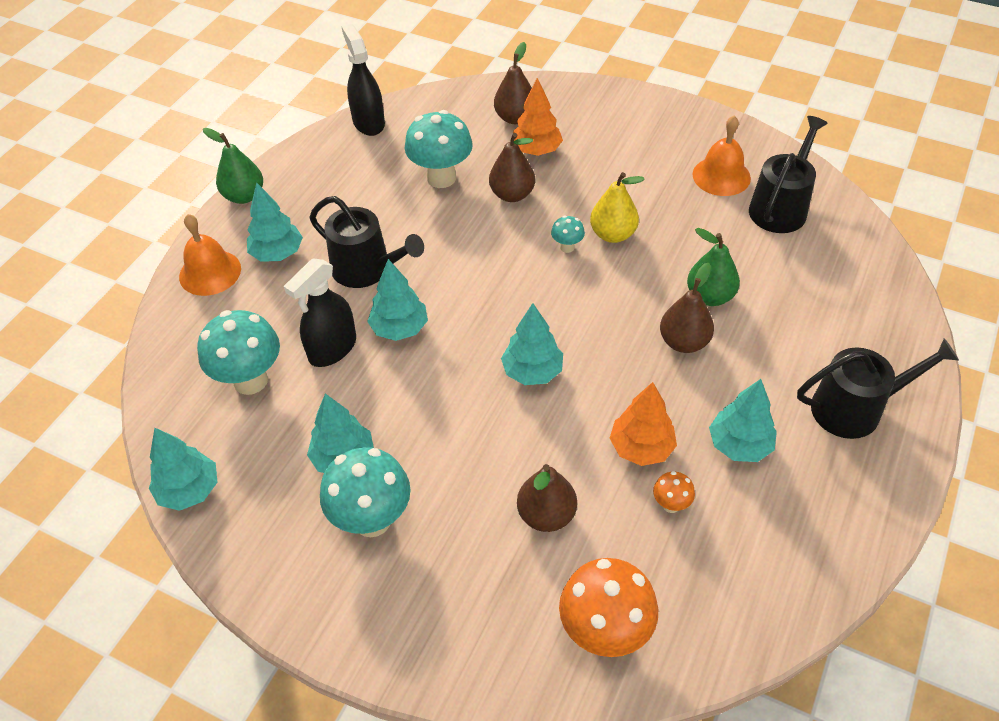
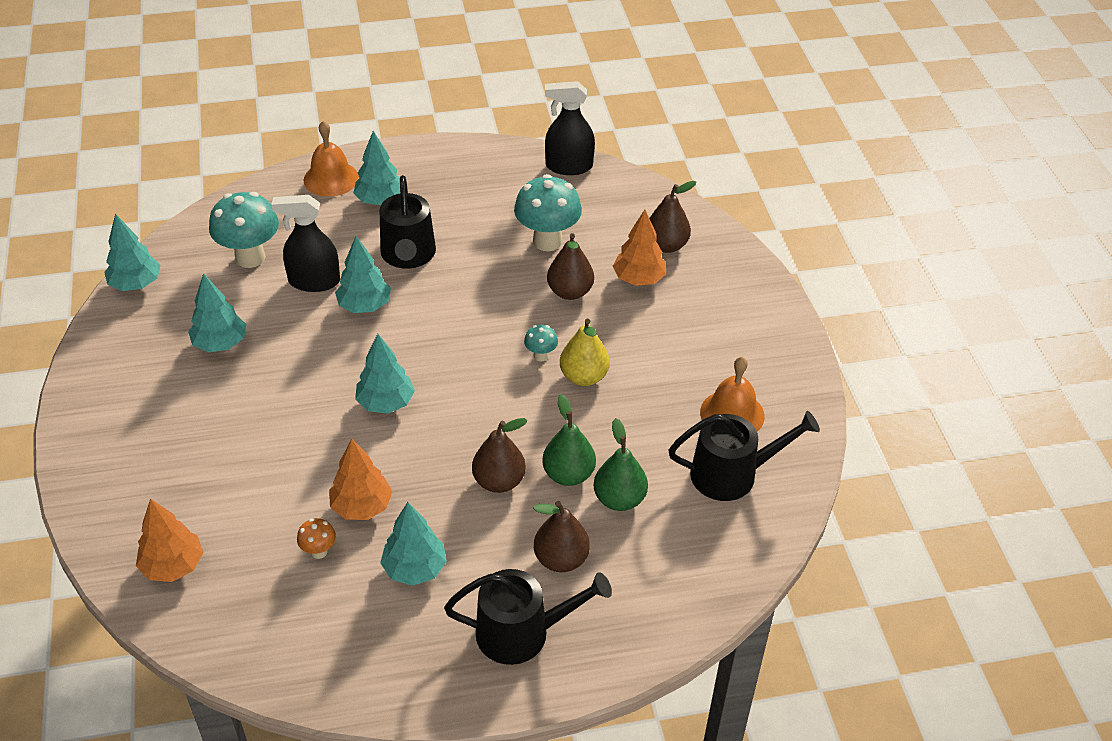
camera: 50 degrees right, 5 degrees down
(244, 196) = (421, 150): green pear -> green pear (619, 499)
(368, 122) = (568, 166): black spray bottle -> black spray bottle turned 120 degrees counterclockwise
(372, 520) = (179, 388): turquoise mushroom -> none
(546, 515) = (253, 481): brown pear -> brown pear (561, 559)
(604, 632) = (173, 566): orange mushroom -> orange tree
(855, 408) = (521, 633): black watering can -> black watering can turned 45 degrees counterclockwise

